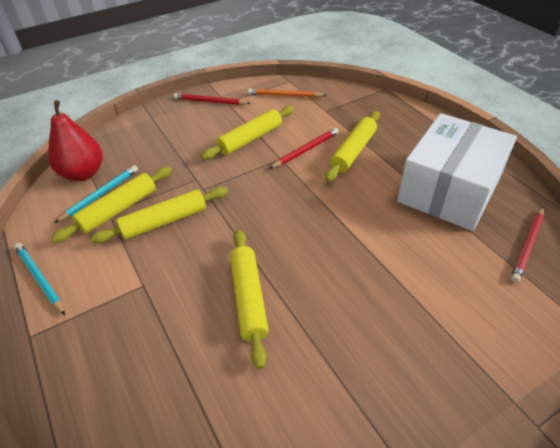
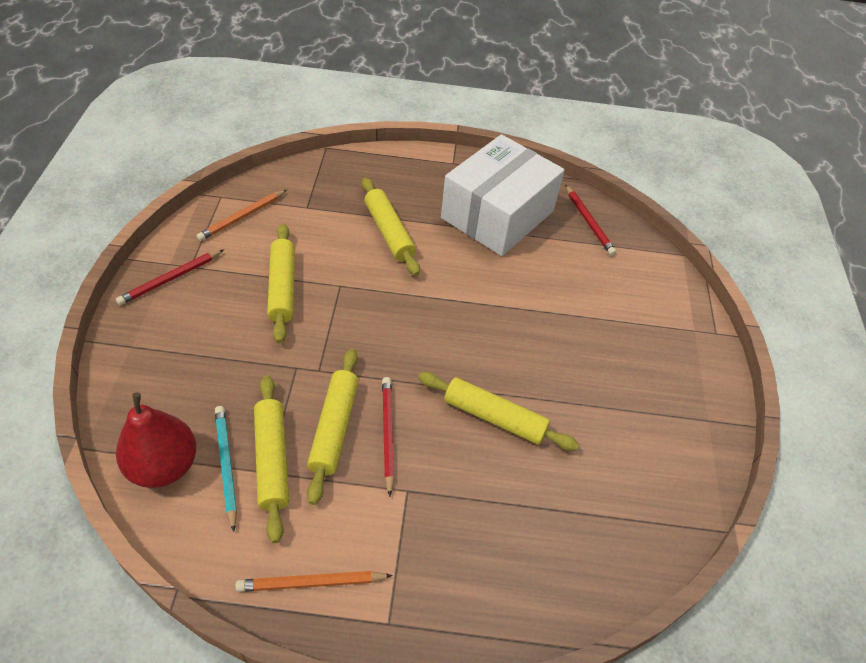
camera: 60 degrees left, 5 degrees up
(40, 279) = (311, 583): turquoise pencil -> orange pencil
(306, 150) = (349, 260): red pencil -> red pencil (387, 434)
(449, 190) = (497, 214): white box -> white box turned 60 degrees clockwise

